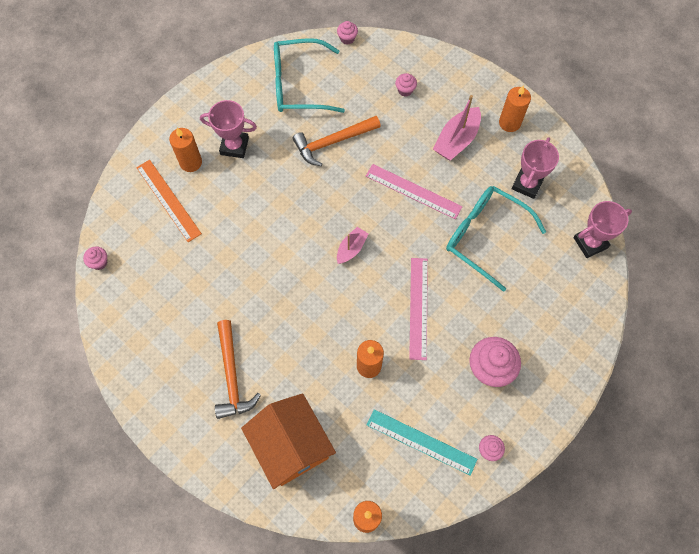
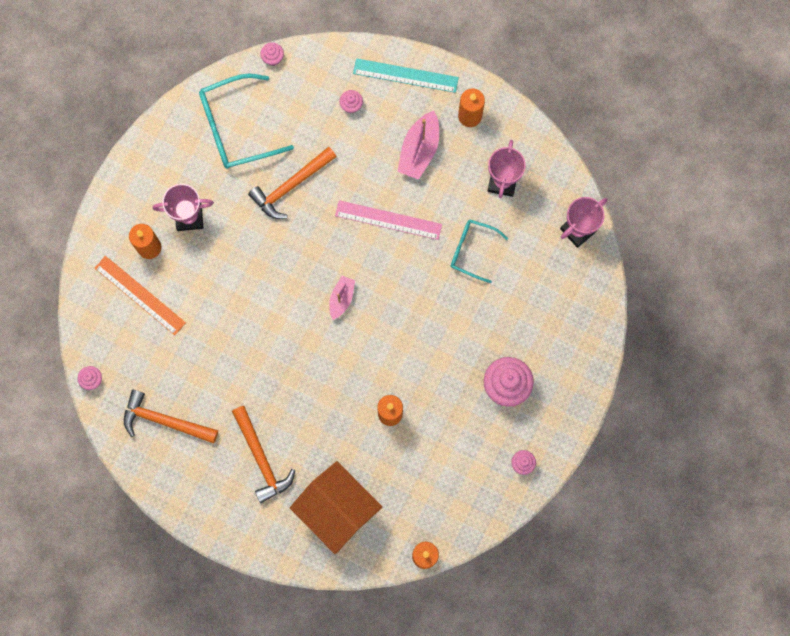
camera: 15 degrees left, 10 degrees up
(152, 316) = (165, 420): none -> orange hammer
(418, 308) = (423, 343): pink ruler -> none
(421, 442) = (457, 473): turquoise ruler -> turquoise ruler (405, 75)
(485, 236) = (472, 250): turquoise glasses -> turquoise glasses, size x0.60

